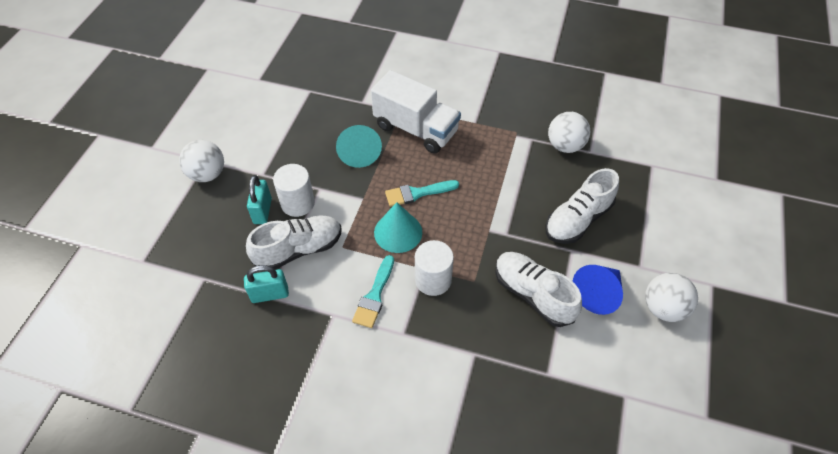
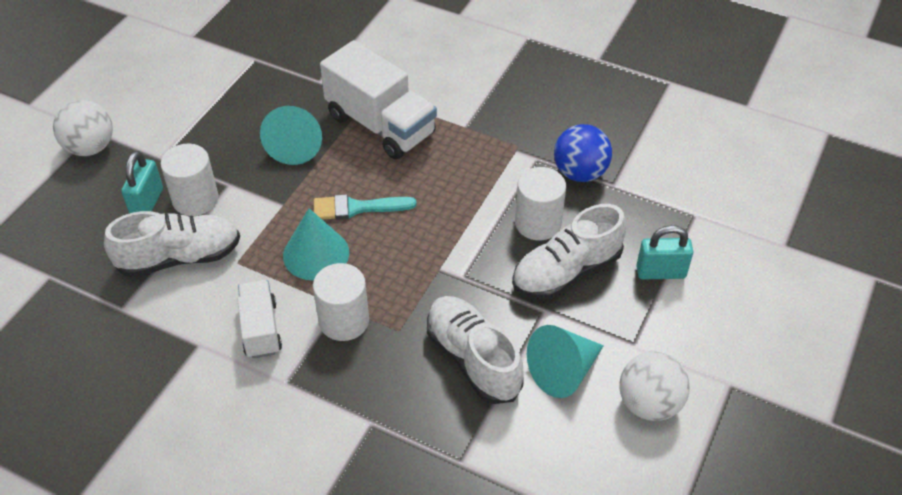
camera: 10 degrees right, 5 degrees down
(270, 294) = (126, 308): turquoise padlock -> turquoise padlock (660, 272)
(374, 296) = (260, 329): turquoise brush -> white truck
(547, 186) = (538, 223): none -> white cylinder
(565, 146) = (580, 173): white ball -> blue ball
(598, 293) = (563, 371): blue cone -> turquoise cone

